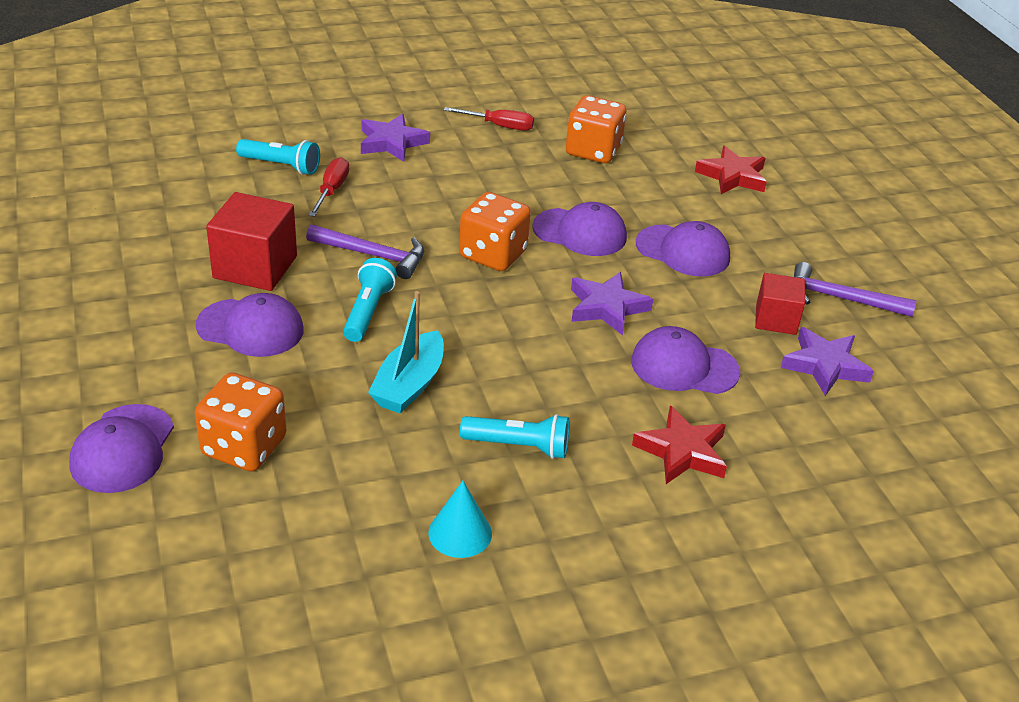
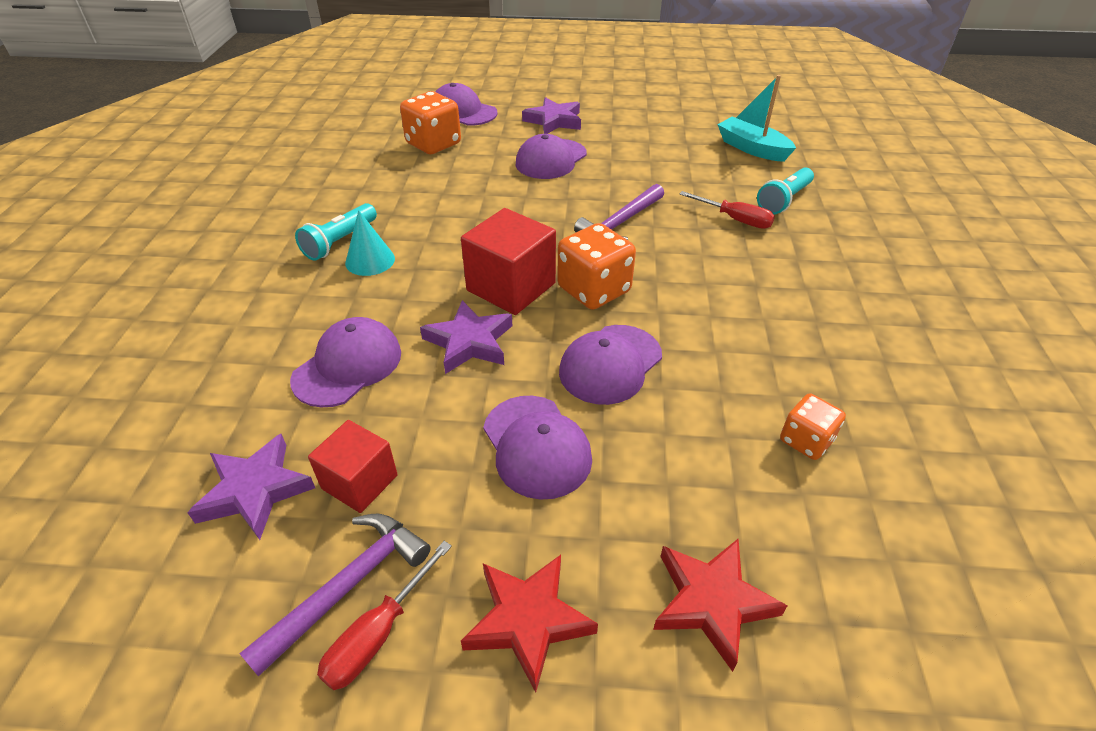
camera: 115 degrees right, 5 degrees up
(255, 267) = (626, 170): red cube -> red cube (511, 287)
(368, 311) = (542, 207): turquoise flashlight -> none
(392, 142) = (830, 271): purple star -> purple star (554, 121)
(409, 385) = (444, 209): turquoise boat -> turquoise boat (752, 148)
(460, 533) = (290, 201): turquoise cone -> turquoise cone (370, 260)
(499, 126) = (875, 364): red screwdriver -> red screwdriver (378, 634)
(593, 151) = (806, 440): orange dice -> orange dice, size x0.60
(682, 451) = (253, 324): red star -> red star (528, 620)
(683, 251) = (536, 446): purple cap -> purple cap turned 75 degrees counterclockwise

